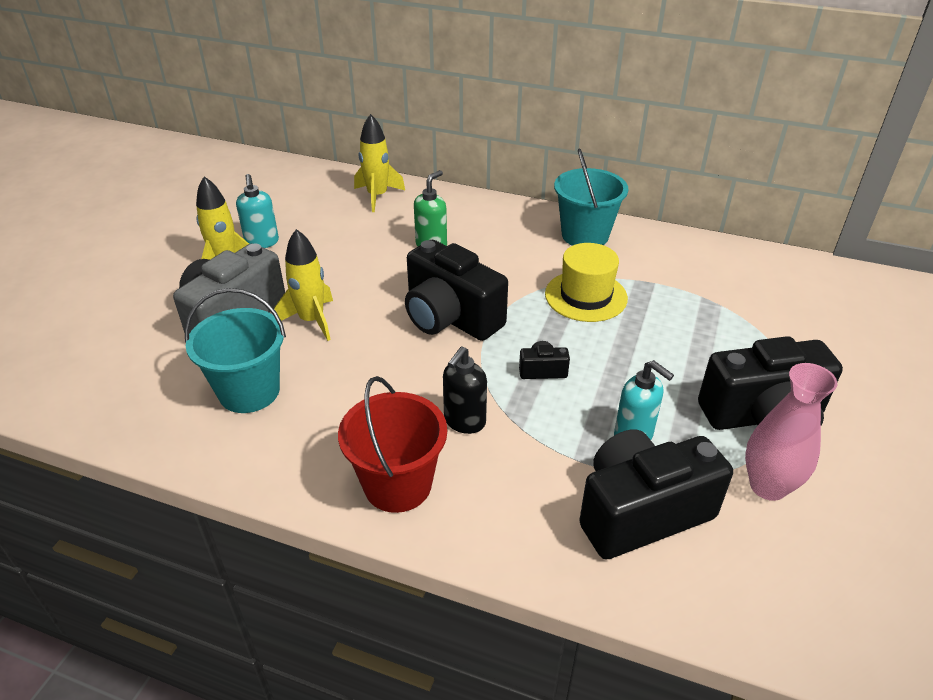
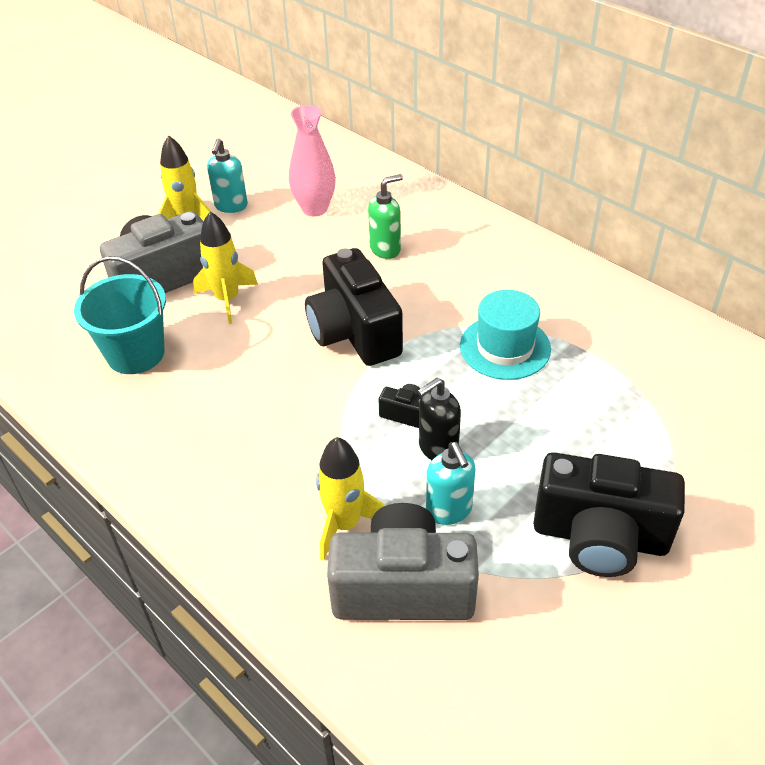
camera: 25 degrees right, 5 degrees up
(377, 196) = (367, 181): yellow rocket -> yellow rocket (345, 524)
(397, 484) = (204, 482): red bucket -> none
(464, 421) = (299, 442): black soap dispenser -> black soap dispenser (437, 448)
(585, 235) = (552, 278): turquoise bucket -> none
(586, 296) = (505, 347): yellow hat -> turquoise hat
(641, 512) = (403, 587): black camera -> grey camera
(768, 486) = (549, 608): pink vase -> pink vase (315, 208)

